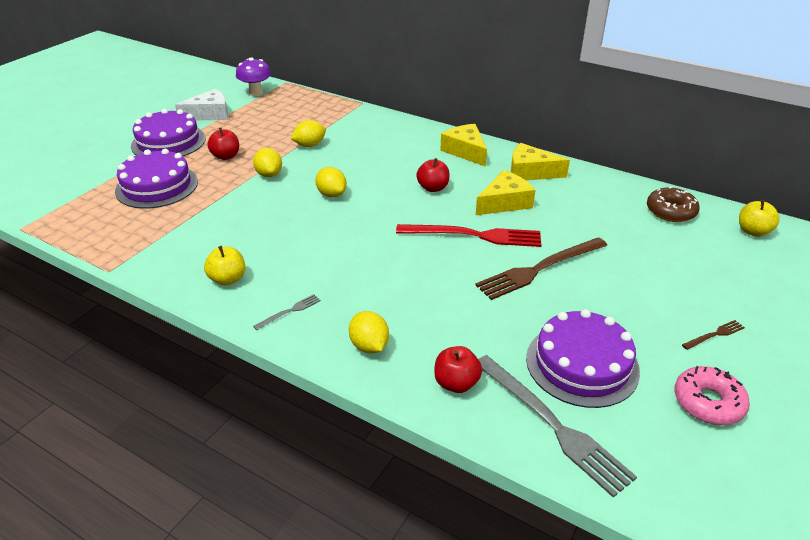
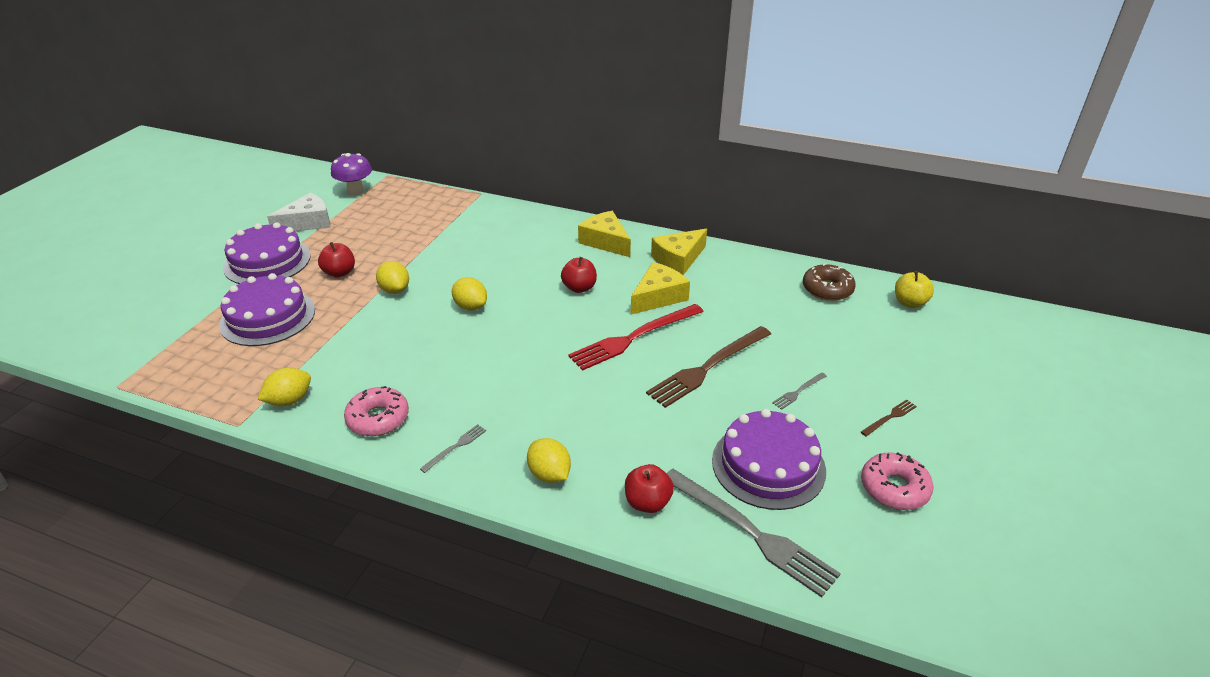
camera: 10 degrees left, 0 degrees up
(228, 279) = (378, 418): yellow apple -> pink donut
(309, 145) = (432, 250): yellow lemon -> yellow lemon (290, 400)
(474, 235) = (634, 338): red fork -> red fork turned 150 degrees clockwise
(530, 172) = (678, 259): yellow cheese -> yellow cheese turned 45 degrees counterclockwise
(625, 300) = (798, 392): none -> grey fork

